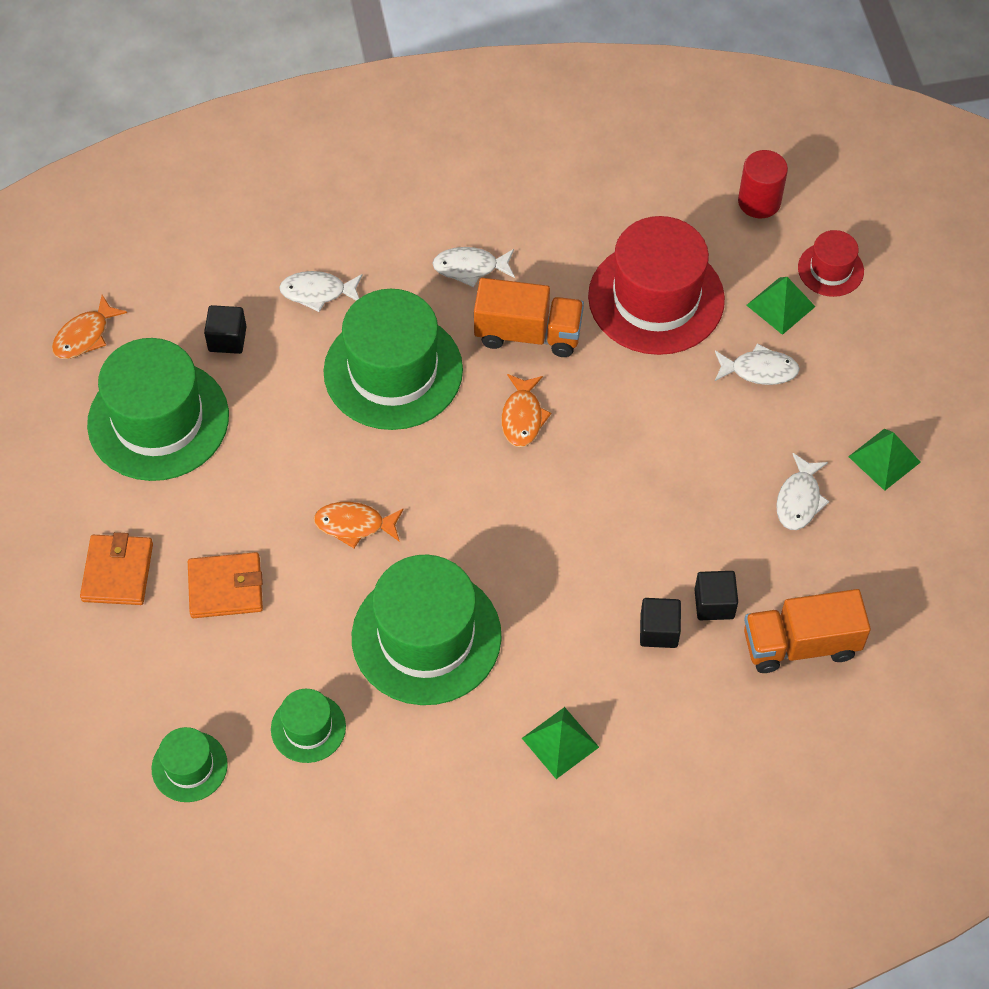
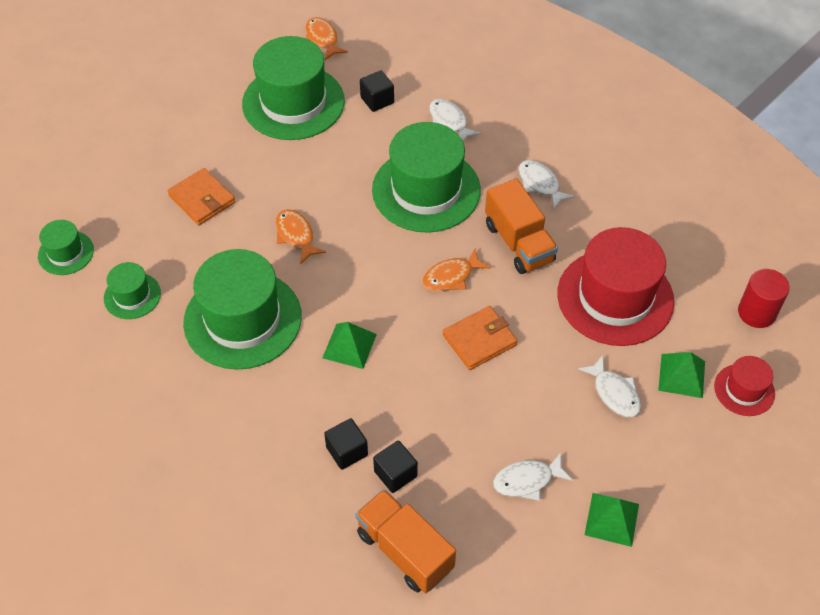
camera: 55 degrees right, 5 degrees down
(85, 336) = (322, 39): orange fish -> orange fish turned 60 degrees clockwise
(117, 572) = (175, 144): orange wallet -> orange wallet (479, 340)
(560, 742) = (216, 441): green pyramid -> green pyramid (349, 346)

